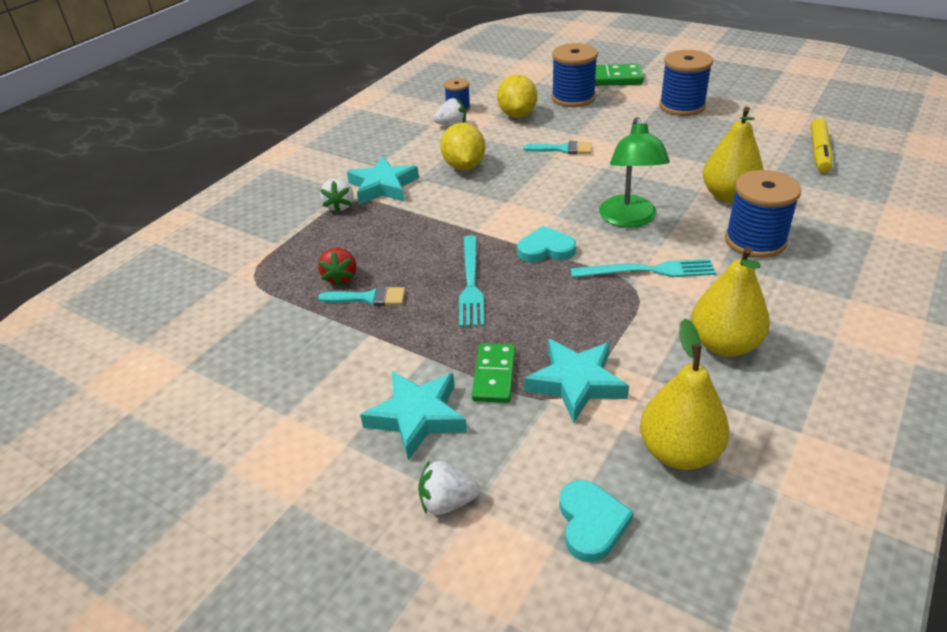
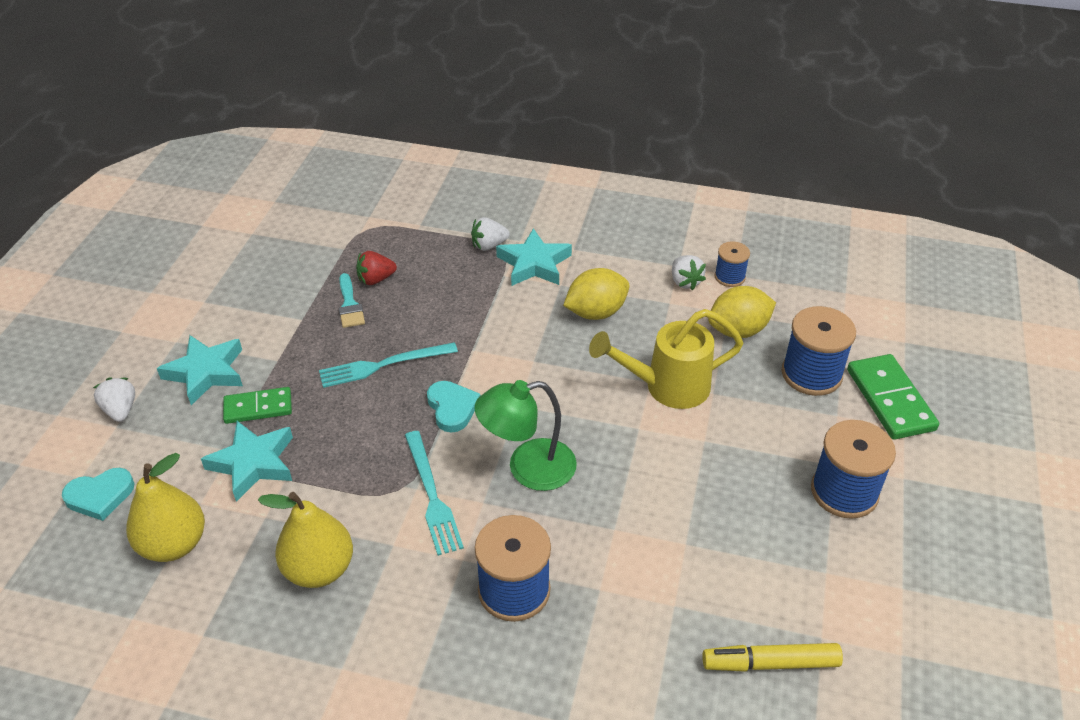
camera: 70 degrees right, 5 degrees up
(563, 149) = (667, 387): turquoise brush -> yellow watering can
(728, 195) = (611, 559): yellow pear -> none

